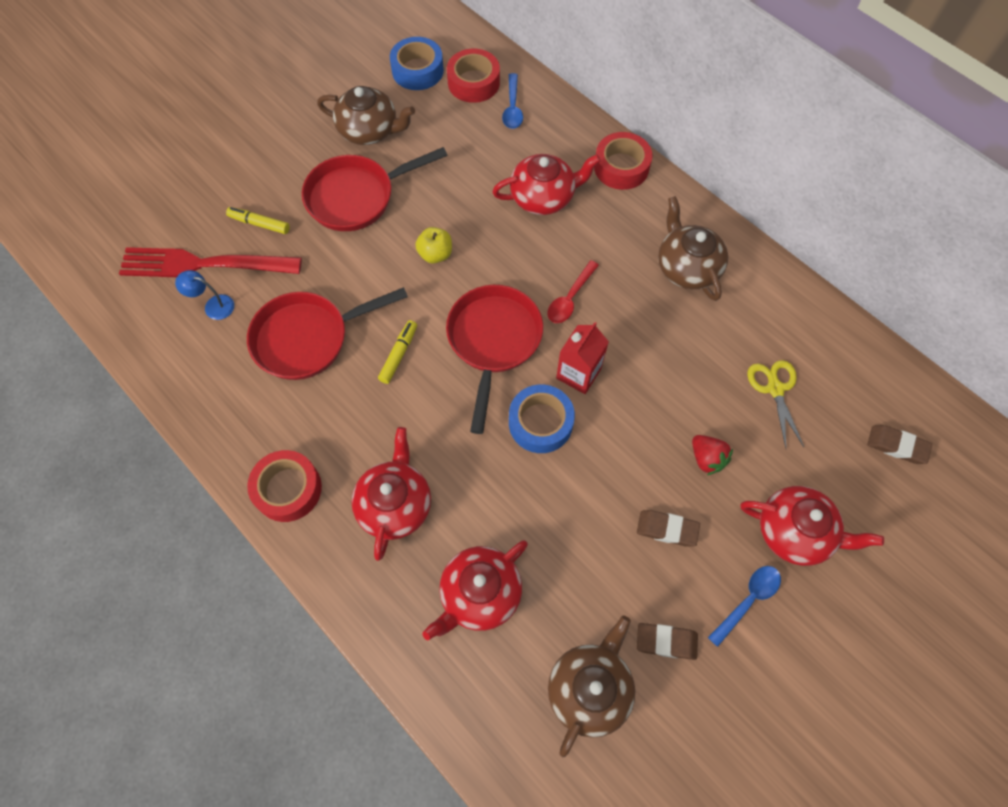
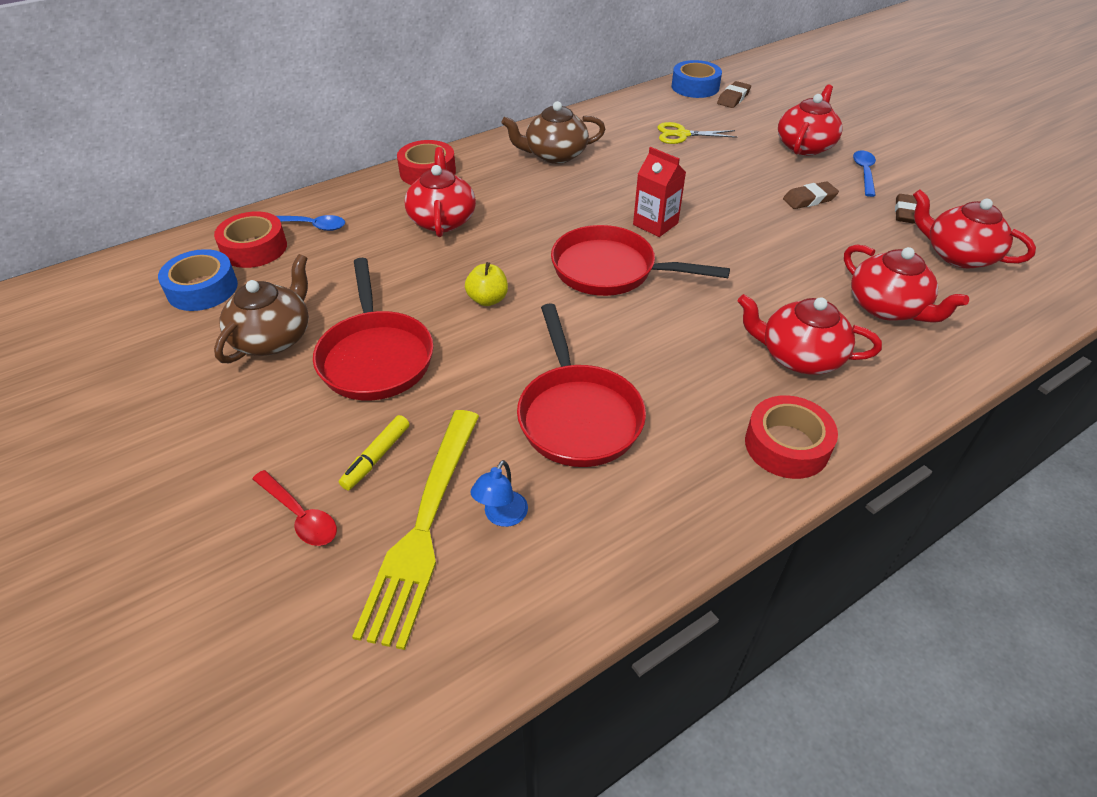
camera: 80 degrees left, 20 degrees down
(203, 264) = (424, 528): red fork -> yellow fork
(399, 354) = (615, 339): yellow marker -> none
(540, 423) = (706, 251): blue tape -> blue tape (695, 87)
(570, 298) = (571, 219): red spoon -> red spoon (300, 515)
(589, 688) = (958, 255): brown teapot -> red teapot
(667, 529) = (809, 199): brown eraser -> brown eraser turned 45 degrees clockwise
(706, 458) = (744, 172): red strawberry -> none
(748, 600) = (864, 173): blue spoon -> blue spoon turned 45 degrees clockwise

